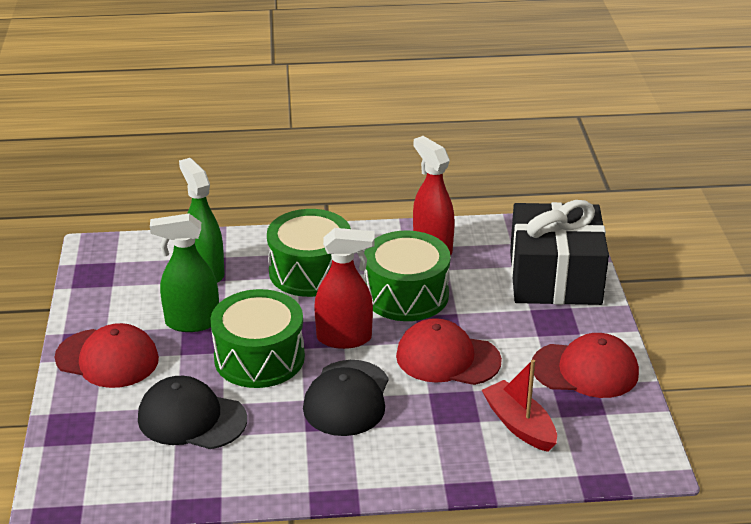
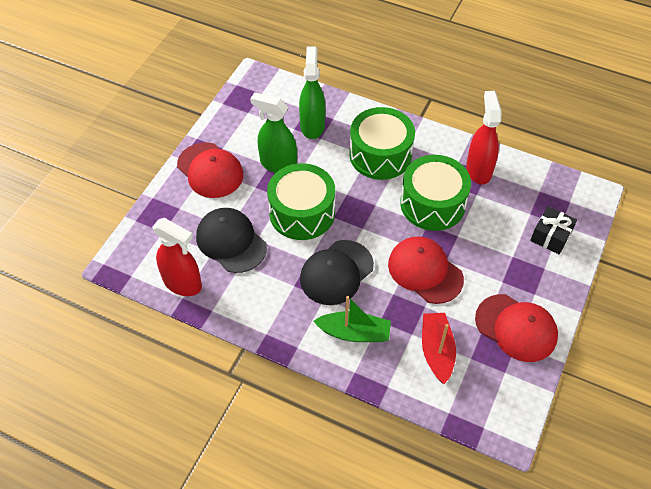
camera: 30 degrees right, 20 degrees up
(344, 338) = (366, 222): red spray bottle -> red spray bottle (183, 283)
(414, 446) = (354, 333): none -> green boat
(555, 277) = (551, 236): black gift -> black gift, size x0.45

